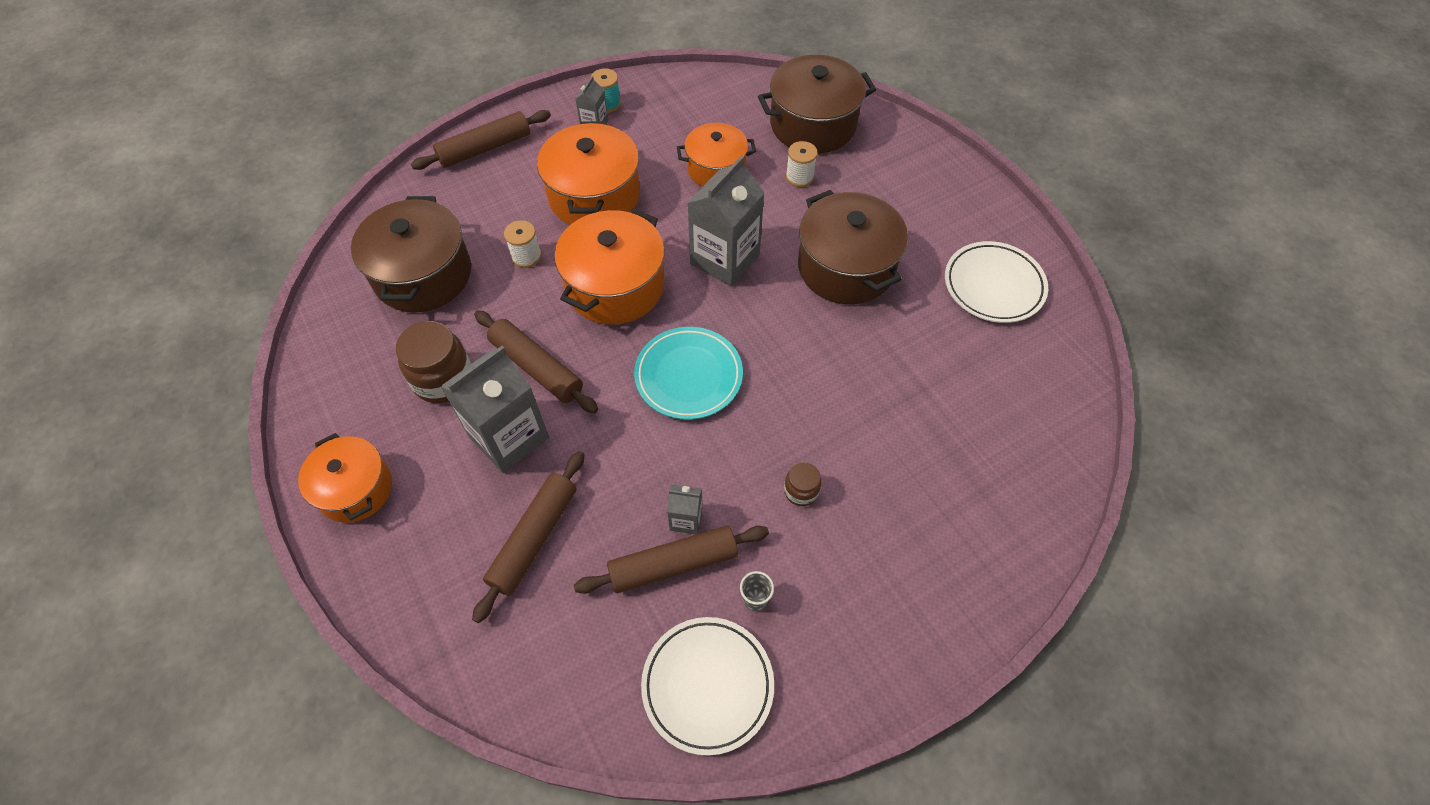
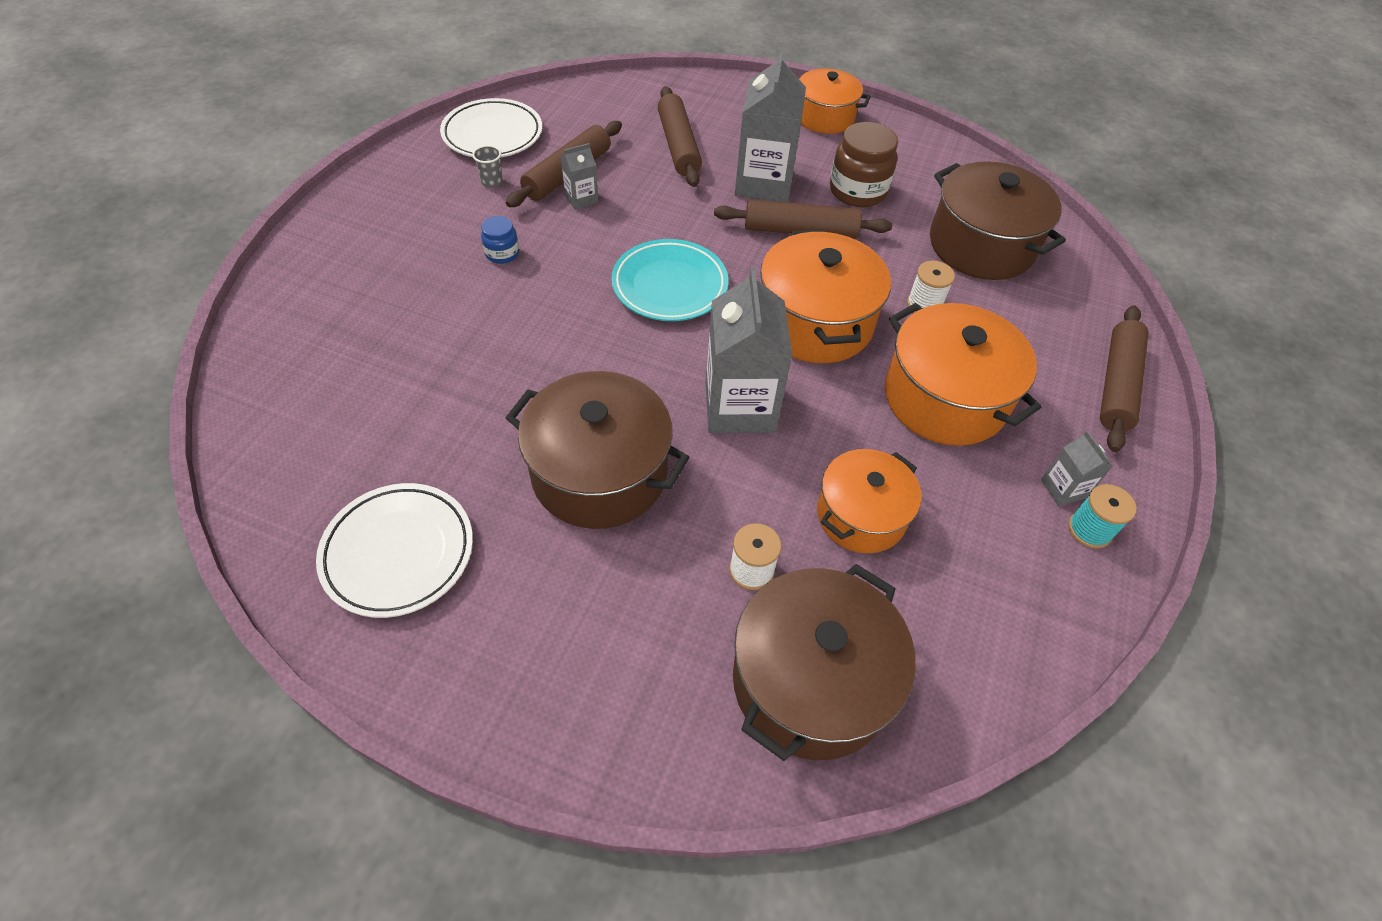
camera: 140 degrees right, 5 degrees down
(801, 491) = (502, 254): brown jar -> blue jar

